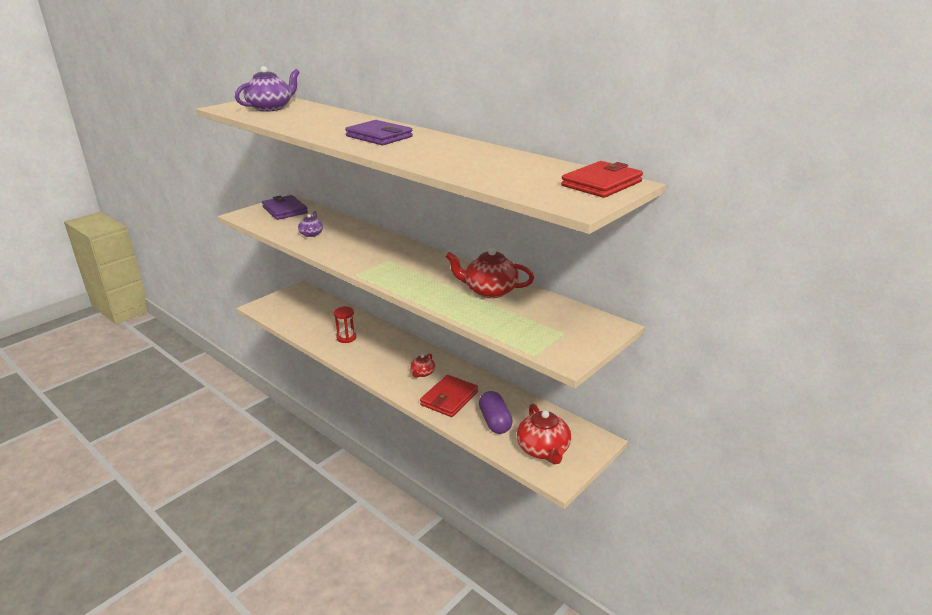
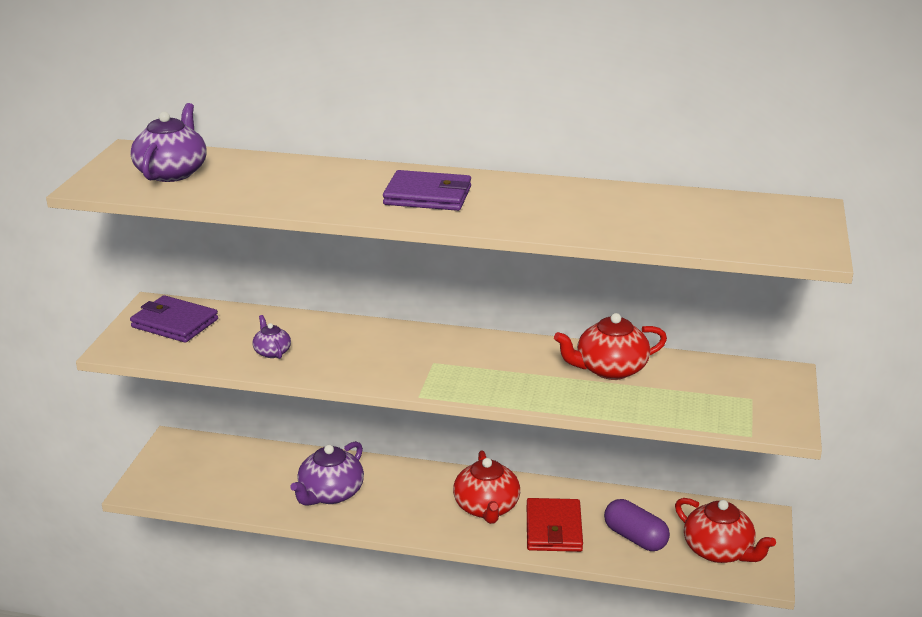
camera: 30 degrees left, 0 degrees up
(346, 338) = (330, 494): red hourglass -> purple teapot
(422, 373) = (486, 508): red teapot -> red teapot, size x1.85
(601, 184) = (787, 214): red wallet -> none

